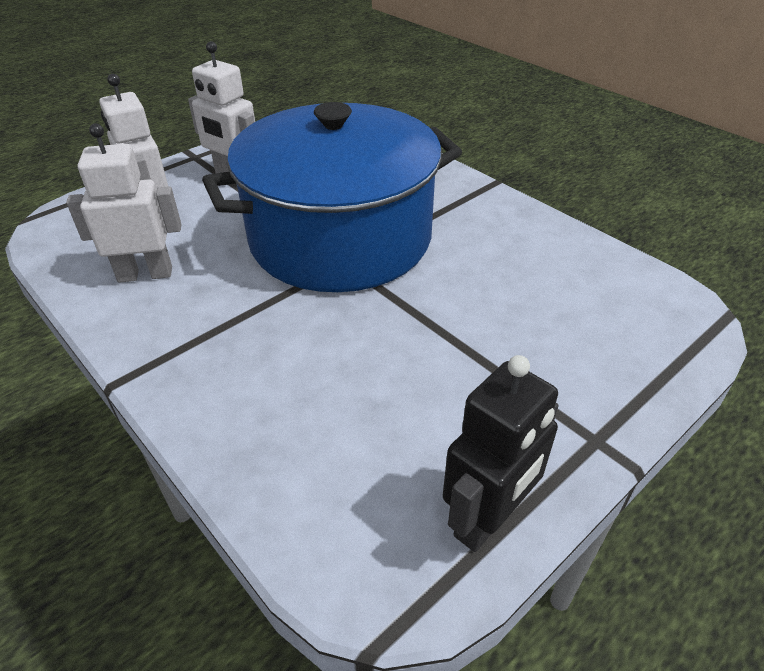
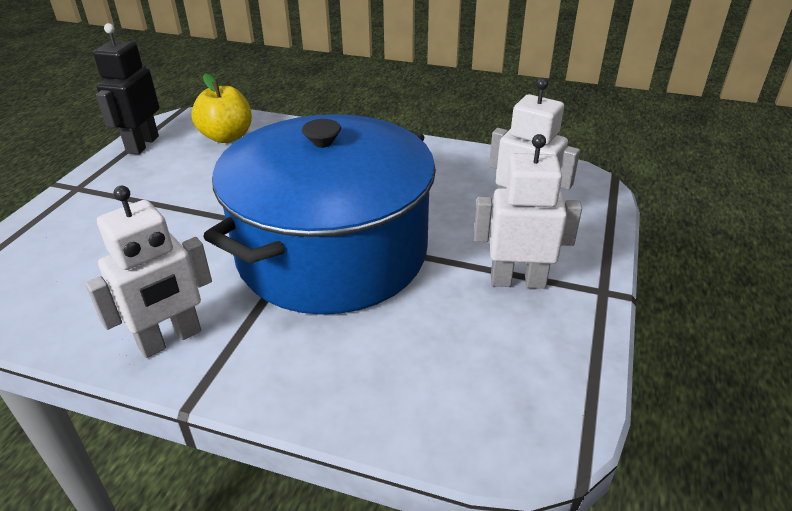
camera: 150 degrees right, 5 degrees down
(145, 274) = (455, 175): white robot -> white robot (170, 339)
(340, 474) = (227, 137): none -> yellow apple

